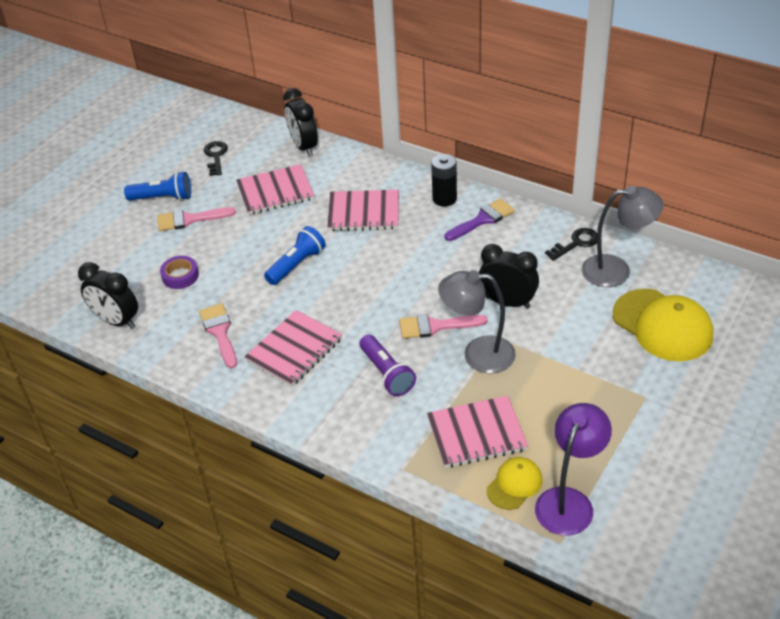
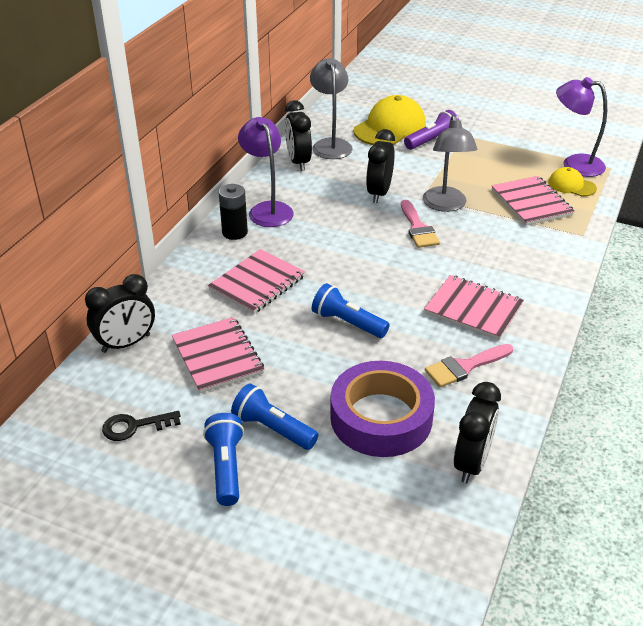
camera: 100 degrees left, 5 degrees down
(180, 276) = (381, 417): purple tape -> purple tape, size x2.20
(190, 219) = (273, 428): pink brush -> blue flashlight
(363, 212) = (257, 283): pink notebook -> pink notebook turned 45 degrees clockwise
(386, 374) = (484, 251): purple flashlight -> purple flashlight (432, 140)
(482, 220) = (267, 209): purple brush -> purple lamp
(576, 243) = (298, 162): black key -> black clock

